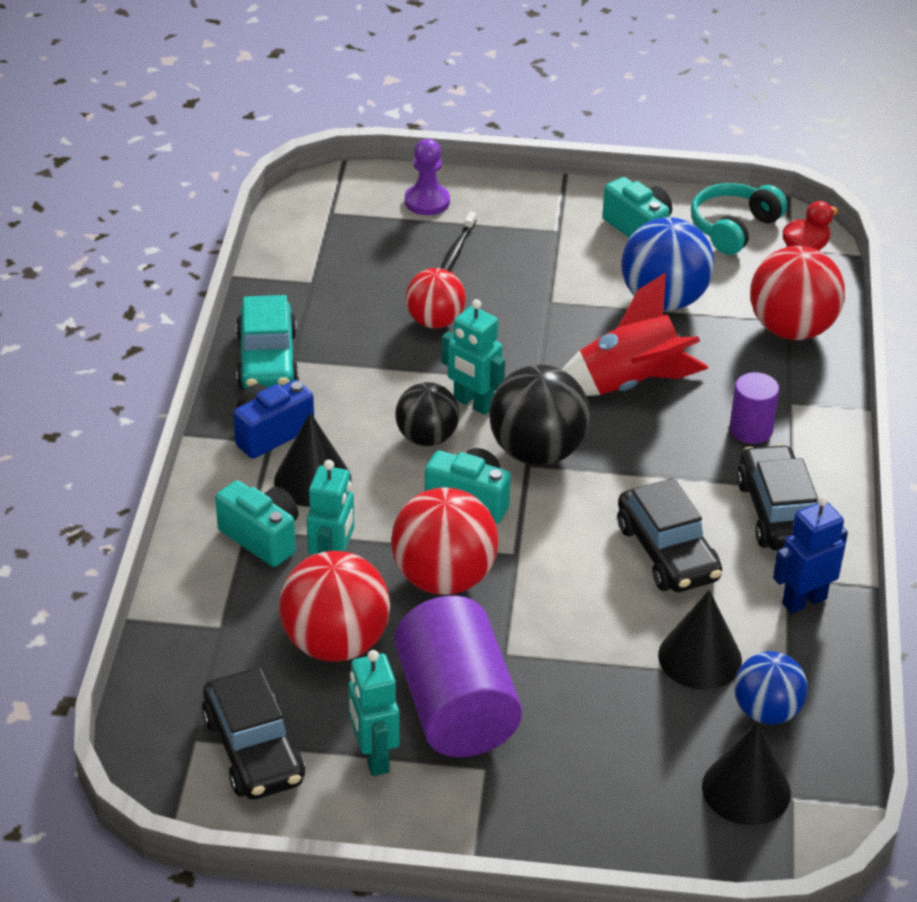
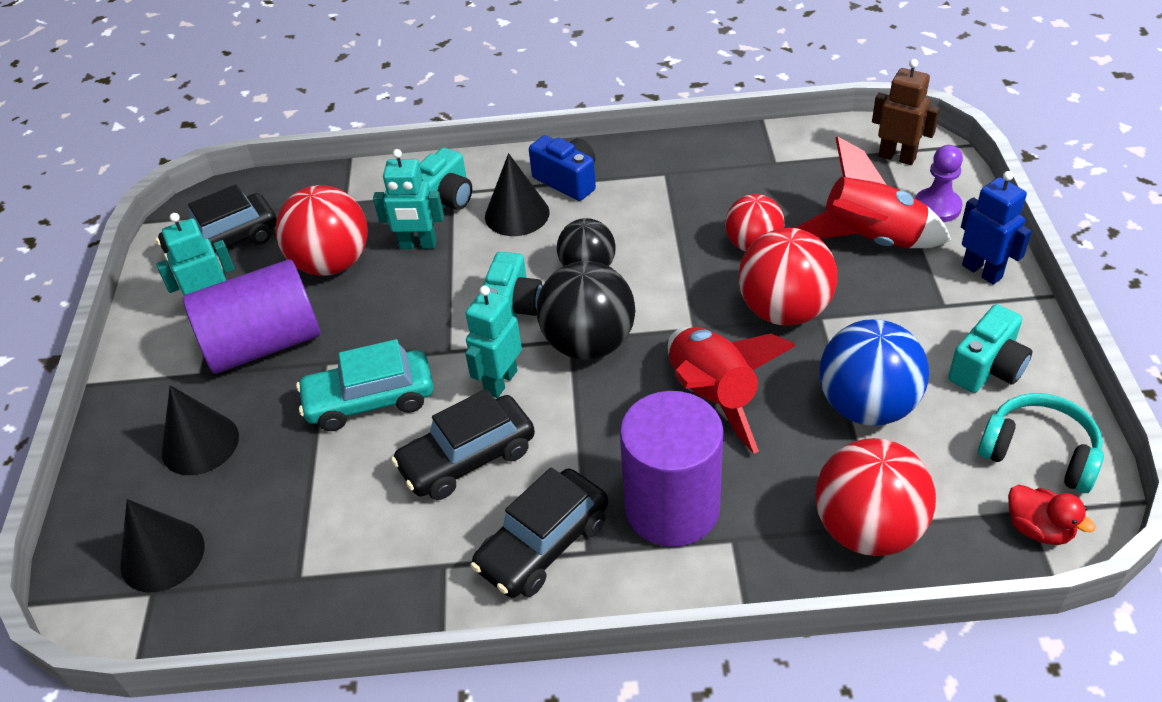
camera: 85 degrees right, 5 degrees up
(267, 361) = (658, 160): turquoise car -> turquoise car (370, 400)
(342, 206) = (897, 157): none -> brown robot
(444, 578) = (412, 311): red ball -> red ball (784, 311)
(457, 250) = (871, 240): black toothbrush -> red rocket
(473, 404) = (644, 290): turquoise robot -> turquoise robot (500, 382)
(700, 657) = (327, 501): black cone -> black cone (200, 444)
(751, 430) = (672, 507): purple cylinder -> purple cylinder, size x1.96
(766, 711) = (258, 562): blue ball -> none
(777, 513) = (543, 545): black car -> black car turned 150 degrees clockwise
(804, 601) = (413, 581): blue robot -> blue robot (982, 271)

